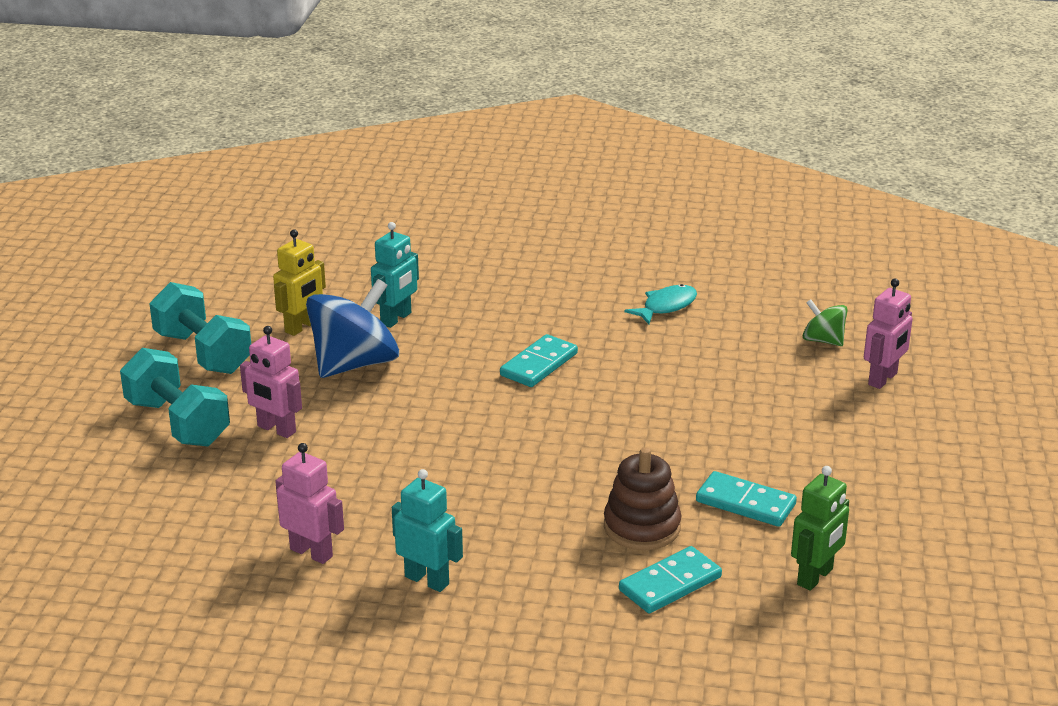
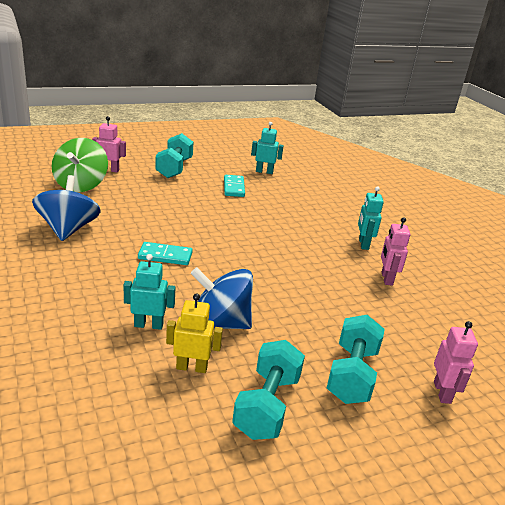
camera: 125 degrees left, 0 degrees up
(276, 429) = (314, 328): pink robot -> pink robot (442, 392)
(642, 527) = (273, 205): brown stacking toy -> none
(666, 306) = (68, 229): turquoise fish -> blue spinning top
(670, 584) = (300, 195): turquoise domino -> none
(815, 577) = (264, 171): green robot -> turquoise robot
(823, 340) = (81, 185): green spinning top -> green spinning top, size x1.96
(870, 454) = (174, 168): none -> turquoise dumbbell

